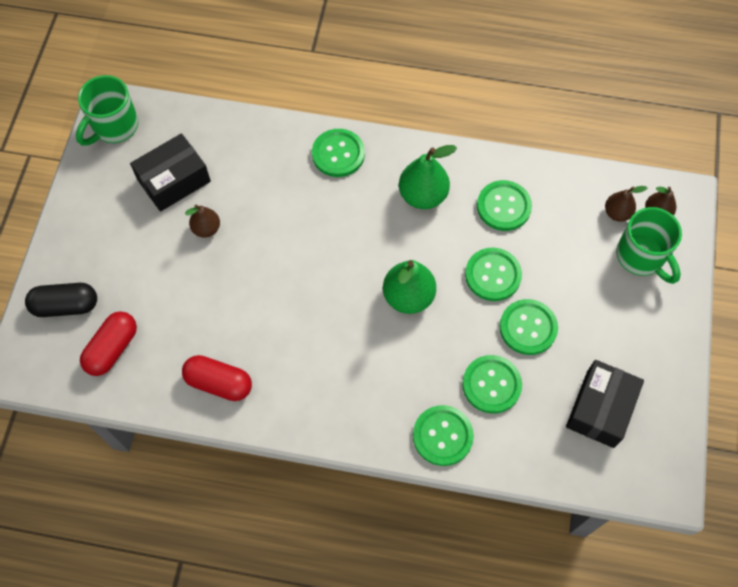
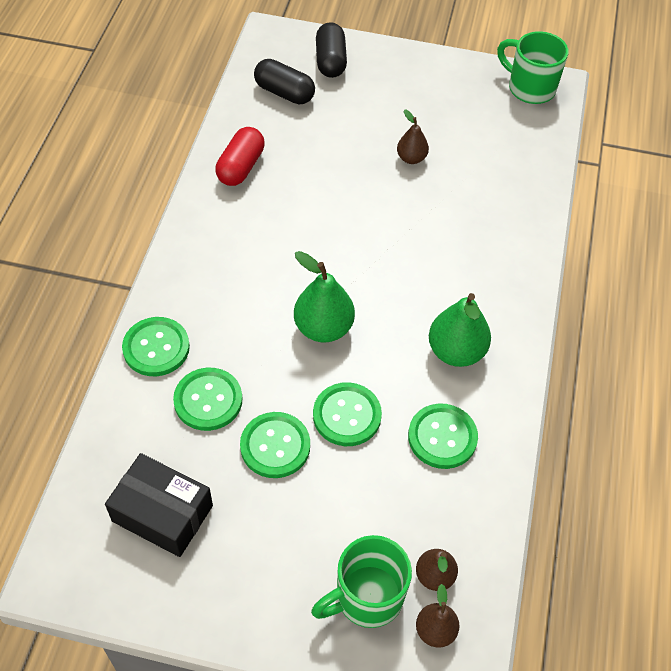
camera: 90 degrees right, 10 degrees down
(112, 349) = (284, 93): red capsule -> black capsule
(174, 180) = (468, 133): black box -> none
(338, 154) = (509, 272): green button -> none

